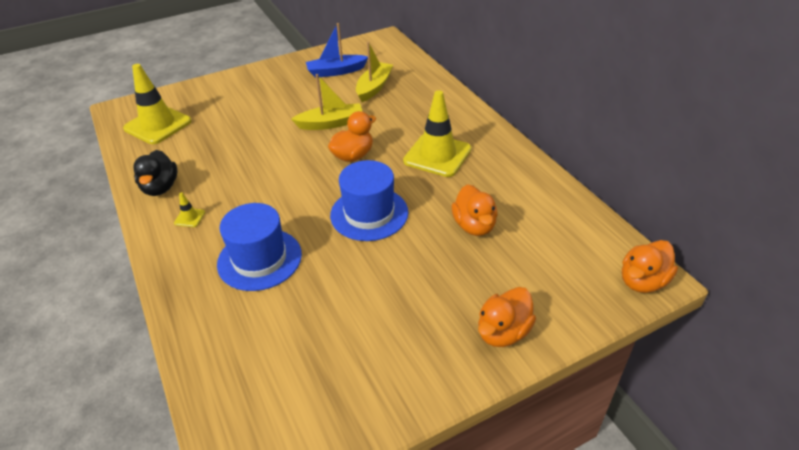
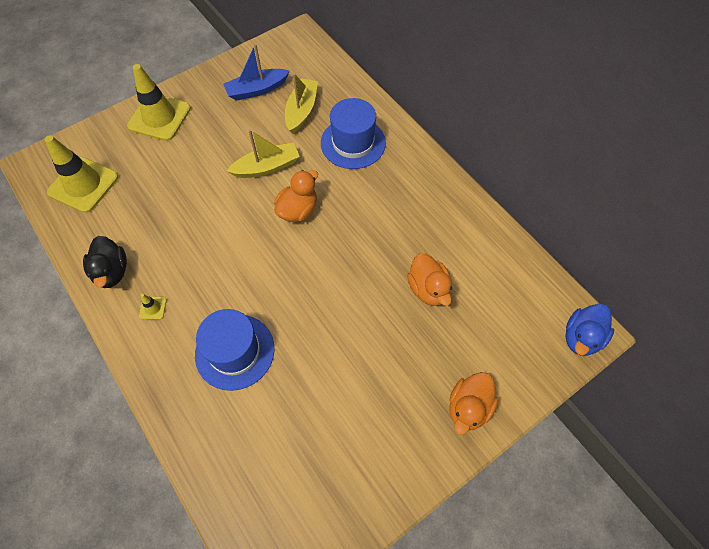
camera: 10 degrees left, 20 degrees up
(369, 213) = (328, 284): blue hat -> blue hat (353, 143)
(437, 155) = (381, 202): yellow traffic cone -> yellow traffic cone (159, 117)
(642, 281) = (581, 337): orange duck -> blue duck

